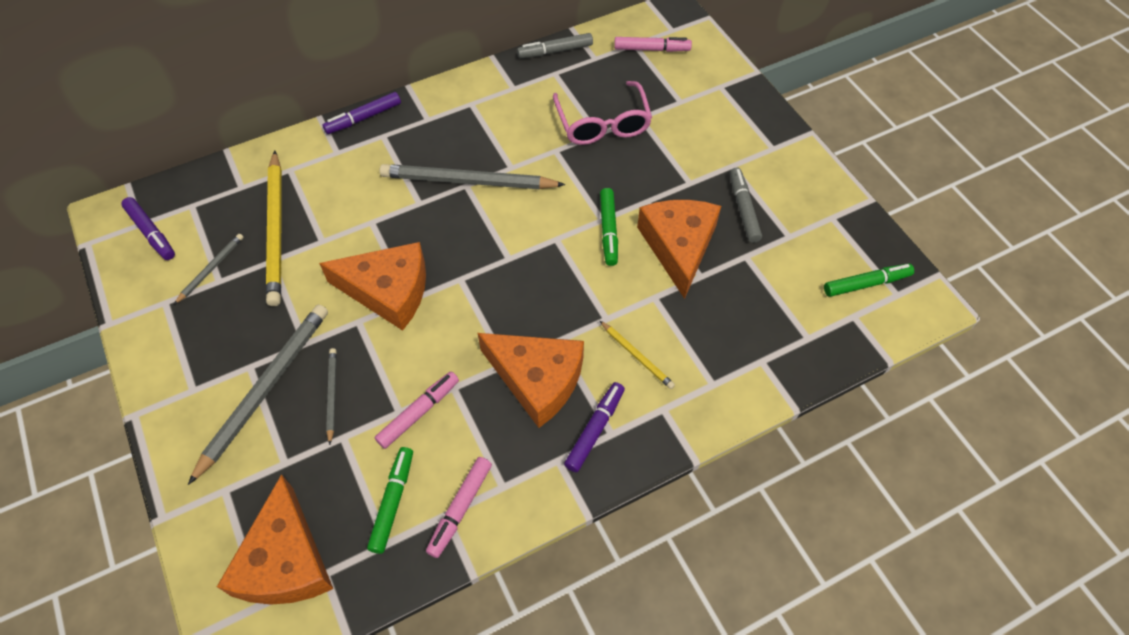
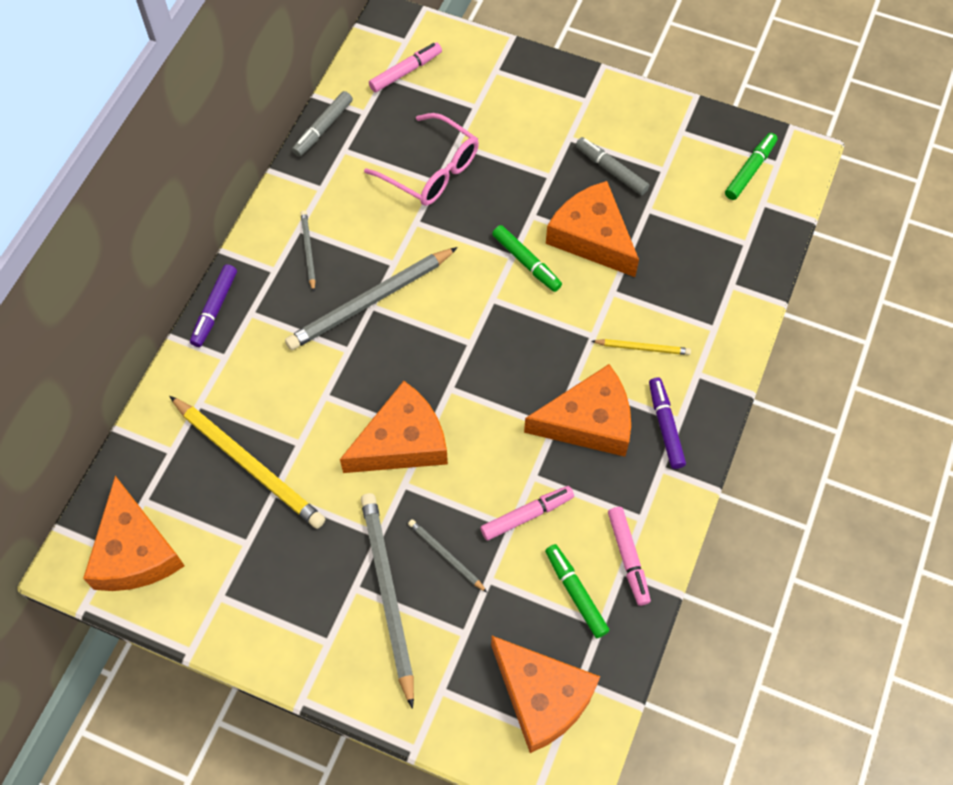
camera: 40 degrees left, 5 degrees up
(151, 233) = (135, 551): purple marker -> orange cheese
(211, 269) = (228, 539): grey pencil -> grey pencil (308, 251)
(419, 412) = (527, 515): pink marker -> pink marker turned 60 degrees clockwise

